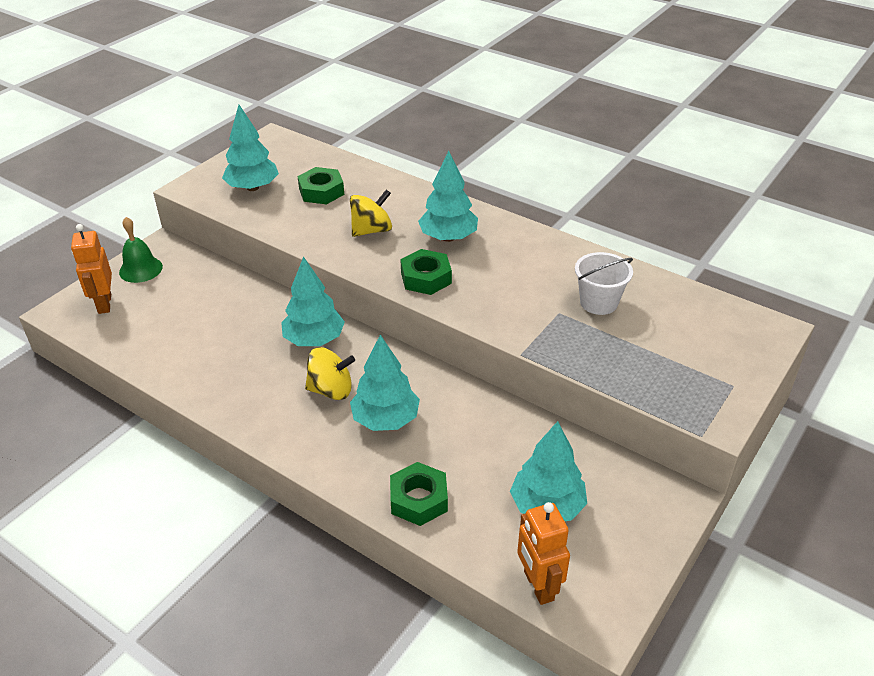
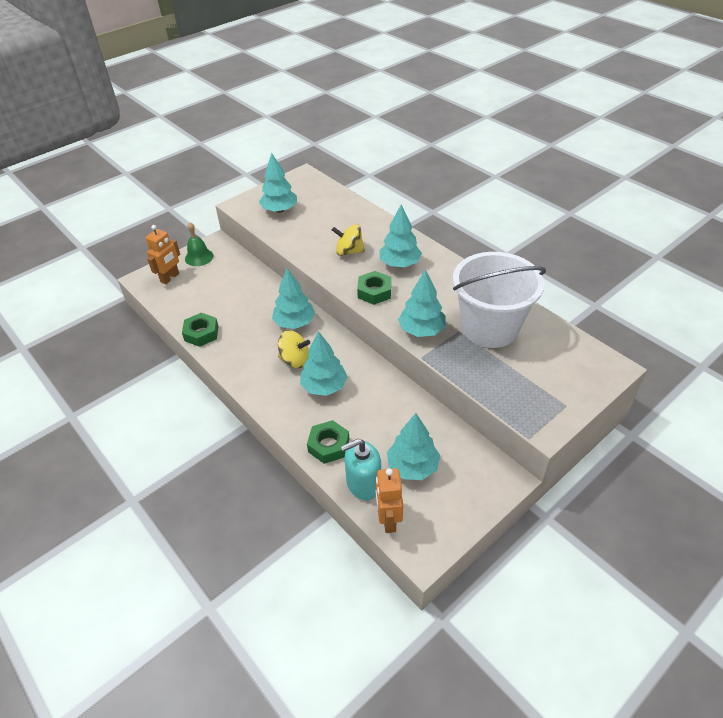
camera: 15 degrees right, 5 degrees up
(104, 304) = (170, 278): orange robot -> orange robot turned 150 degrees counterclockwise
(321, 191) = (324, 218): green nut -> green nut (201, 333)
(372, 230) = (349, 251): yellow spinning top -> yellow spinning top turned 150 degrees counterclockwise
(486, 543) = (363, 483): none -> turquoise soap dispenser
(509, 319) = (421, 330): none -> turquoise tree
(598, 302) = (490, 328): white bucket -> white bucket, size x2.07

